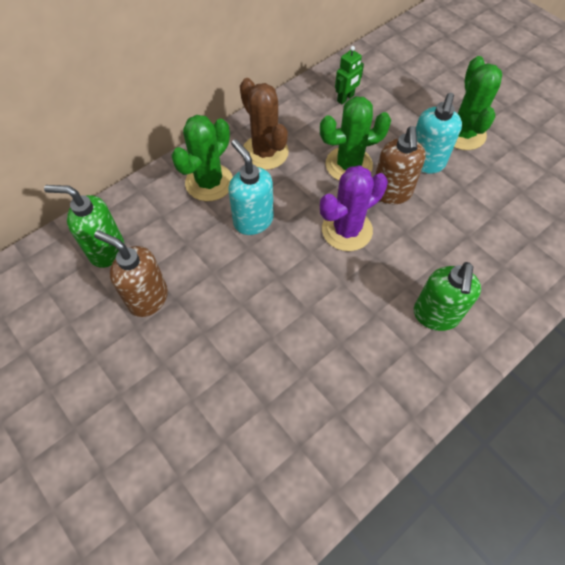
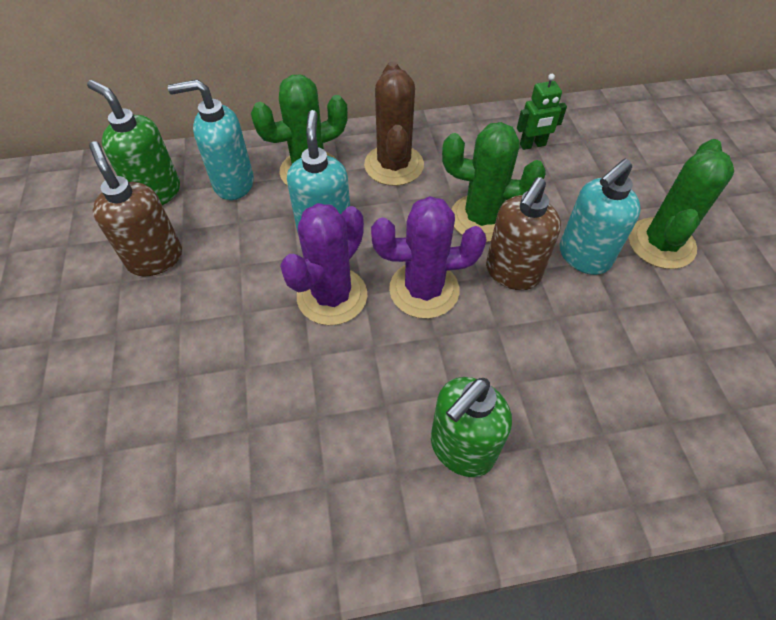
camera: 30 degrees right, 5 degrees down
(160, 217) = (233, 184): none -> turquoise soap dispenser
(292, 263) = (332, 296): none -> purple cactus

